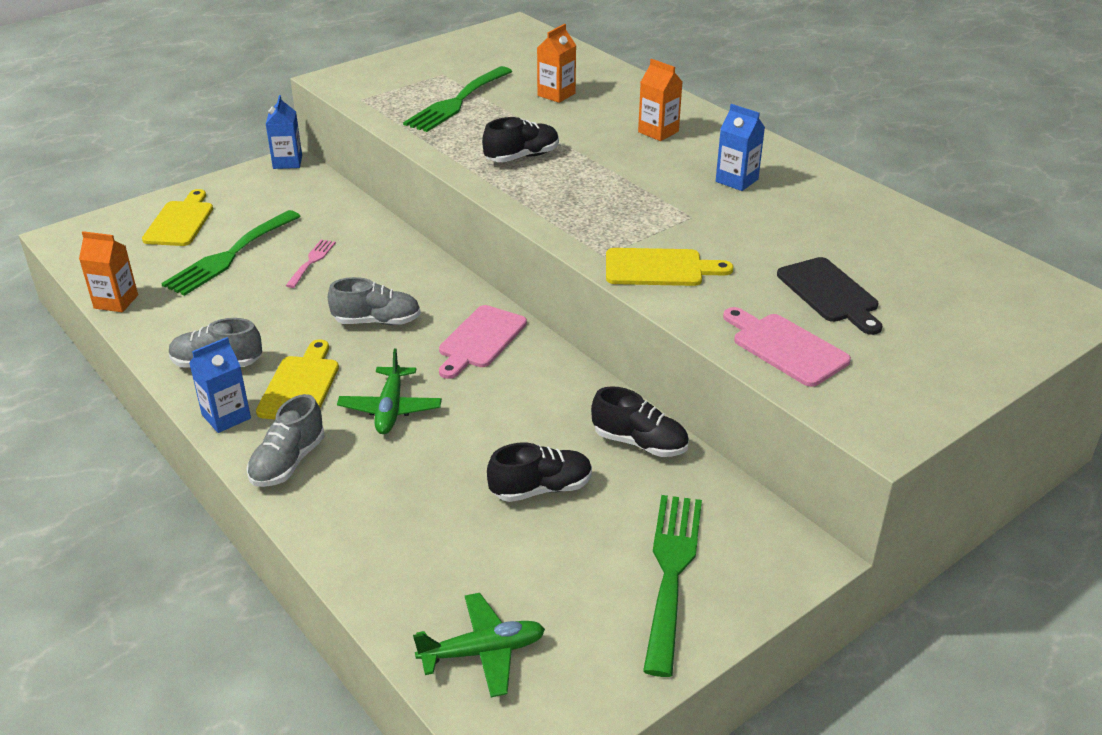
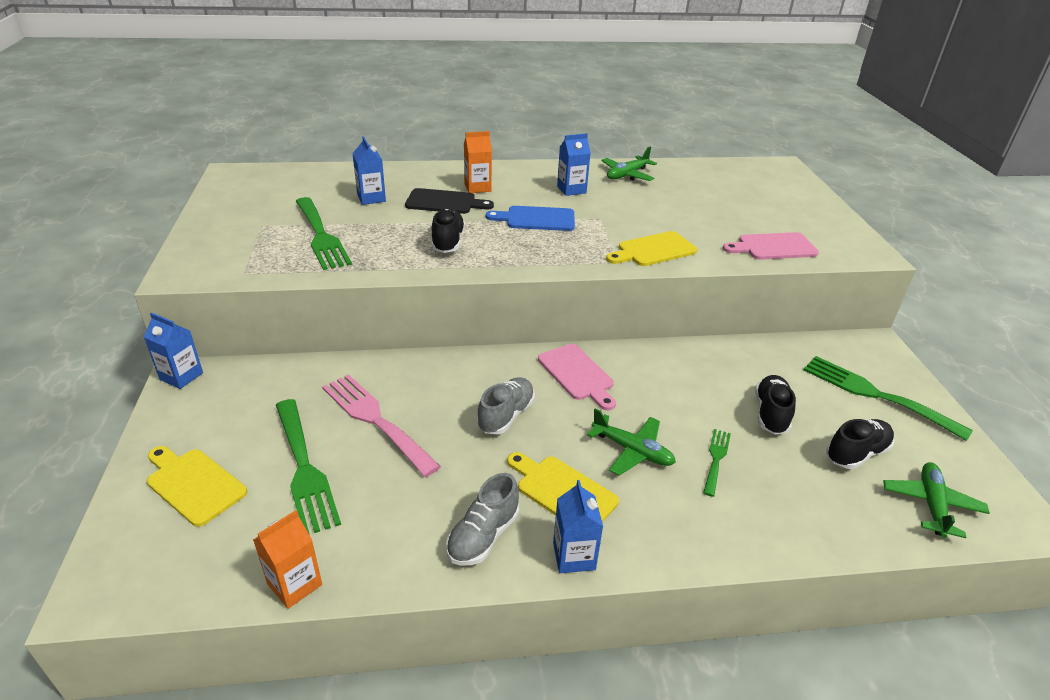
camera: 60 degrees left, 0 degrees up
(288, 462) = (667, 535): grey shoe -> none
(311, 261) = (375, 420): pink fork -> pink fork, size x1.91
(424, 466) = (716, 459): none -> green fork
(556, 94) = (371, 198): orange carton -> blue carton
(634, 183) = (536, 219): none -> blue cutting board
(639, 443) = (744, 356): black shoe -> black shoe (856, 453)
(659, 268) = (653, 250): yellow cutting board -> yellow cutting board turned 150 degrees counterclockwise
(830, 293) = (725, 214): black cutting board -> black cutting board (444, 202)
(836, 201) = (627, 175): none -> green plane

